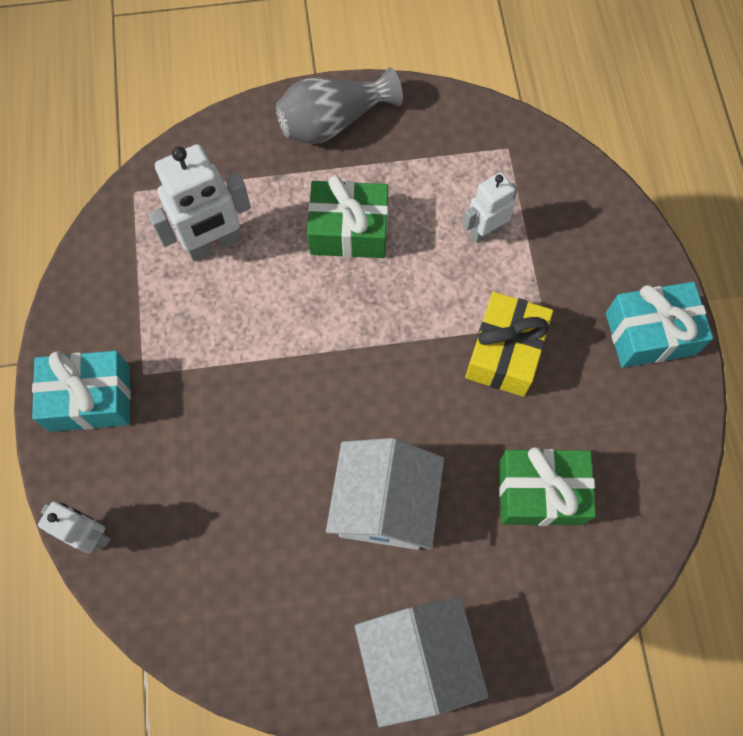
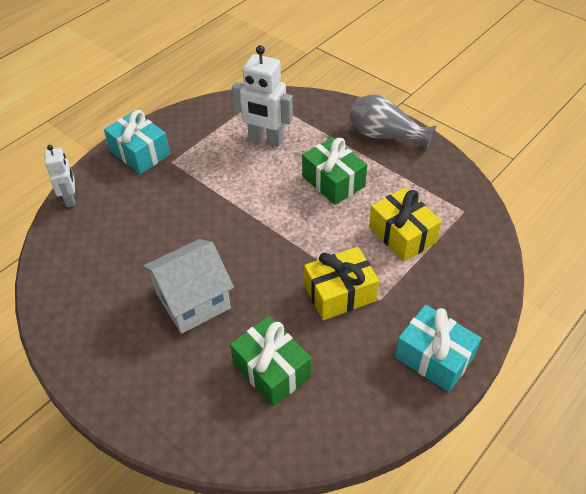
camera: 50 degrees right, 20 degrees down
(417, 661) = (114, 378): white house -> none
(485, 231) = (402, 235): white robot -> yellow gift

